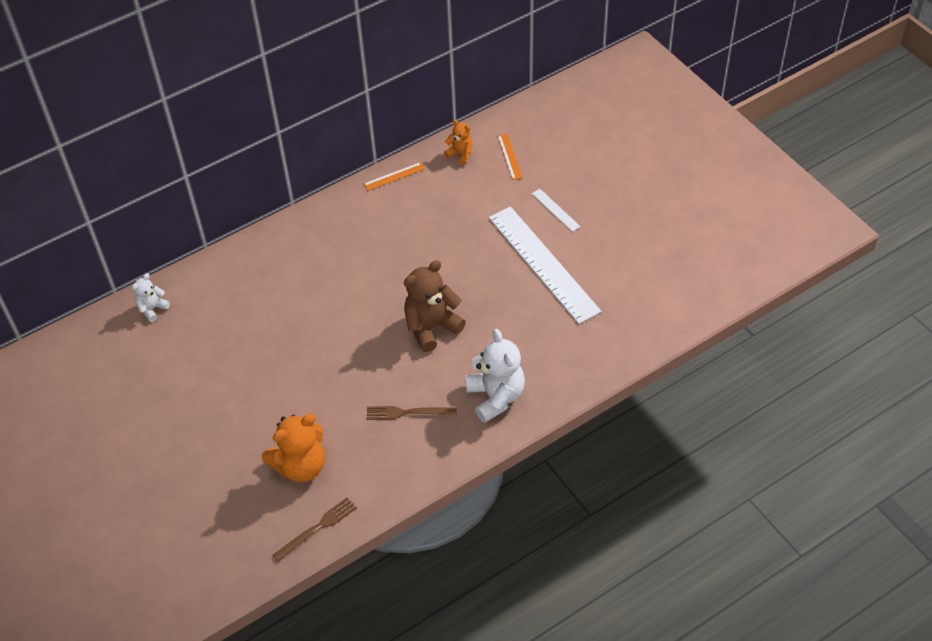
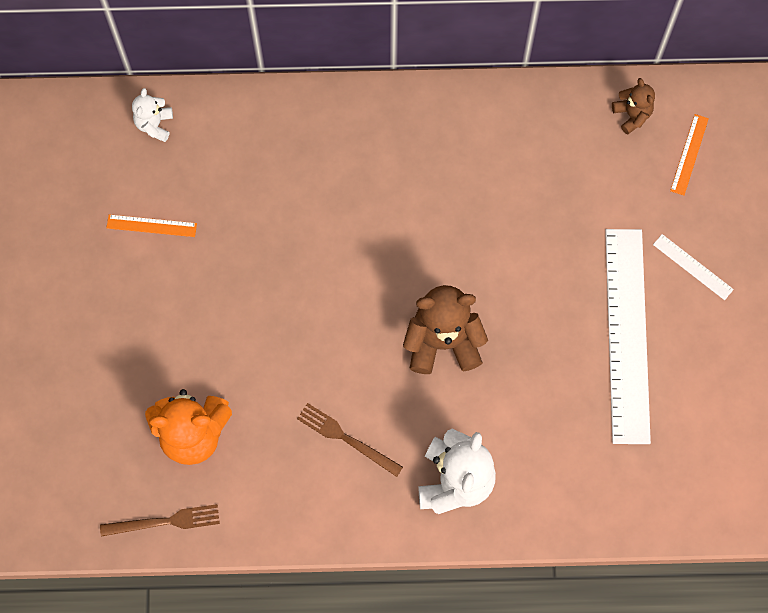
camera: 30 degrees right, 20 degrees up
(152, 309) = (154, 124): white teddy bear -> white teddy bear turned 60 degrees counterclockwise
(394, 176) = (533, 100): orange ruler -> orange ruler (151, 225)
(460, 154) = (632, 115): orange teddy bear -> brown teddy bear
(555, 210) = (693, 267): white ruler -> white ruler turned 45 degrees counterclockwise

